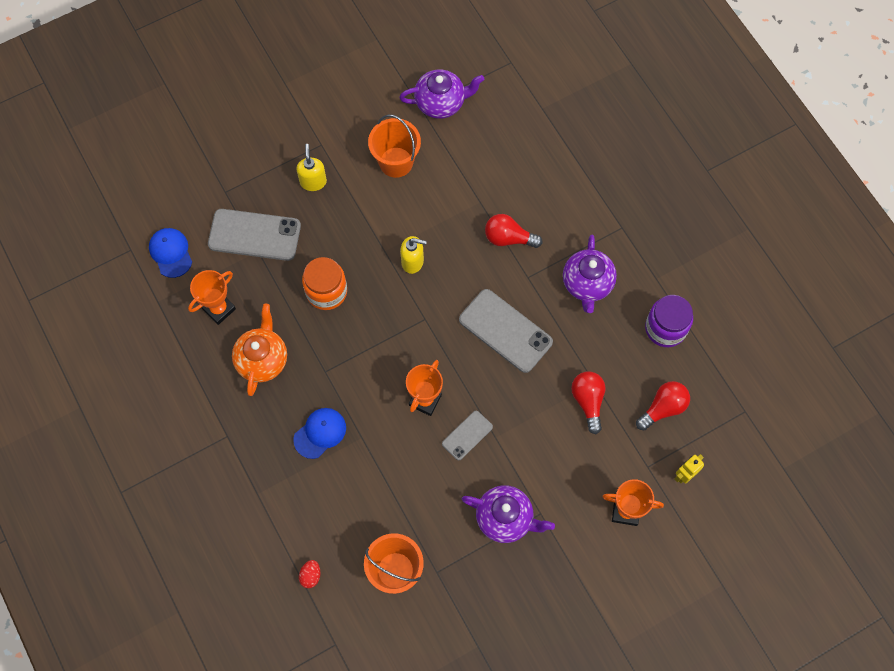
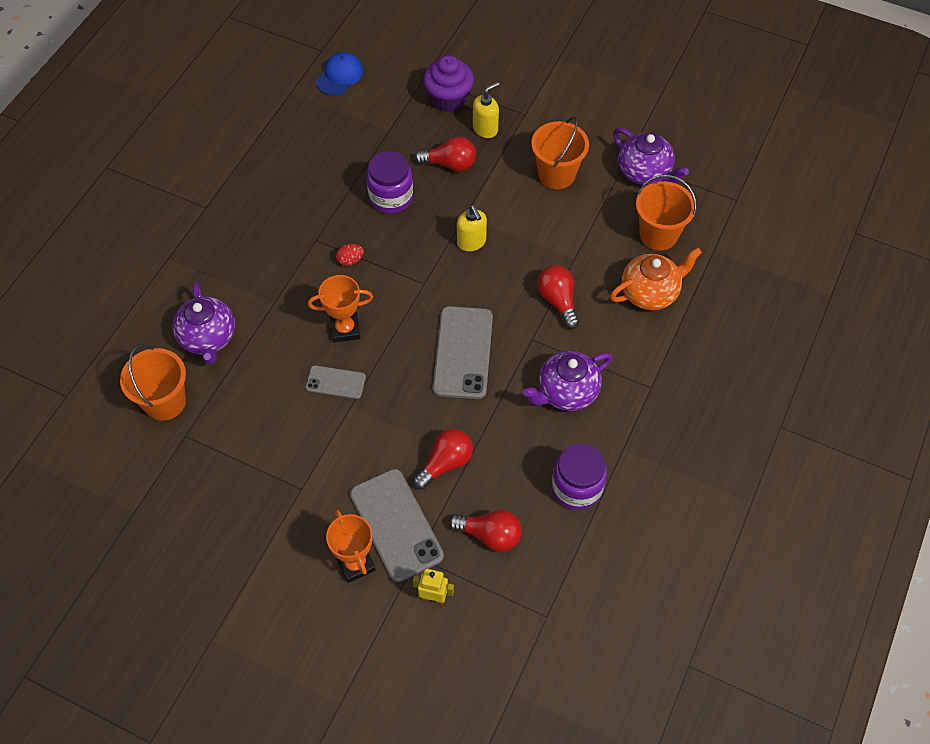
camera: 55 degrees right, 10 degrees down
(219, 309) = (315, 135): orange trophy -> none
(254, 235) = (402, 119): grey phone -> grey phone (396, 525)
(262, 188) = (449, 99): none -> purple cupcake
(262, 359) = (292, 190): orange teapot -> orange teapot (650, 293)
(311, 576) = (118, 340): red egg -> red egg (350, 260)
(320, 433) = (255, 270): blue cap -> none
(326, 292) = (391, 197): orange jar -> purple jar
(327, 229) = (449, 164): none -> red light bulb
(502, 133) = (658, 234): none -> orange bucket
(505, 518) = (275, 461): purple teapot -> purple teapot (208, 338)

